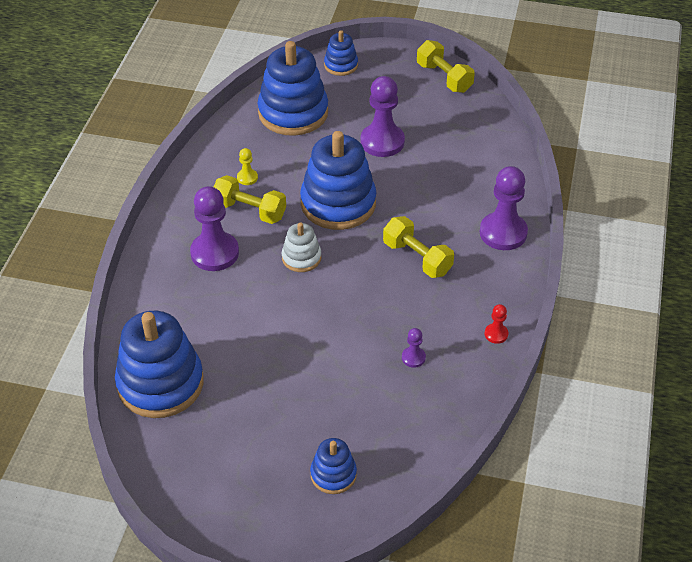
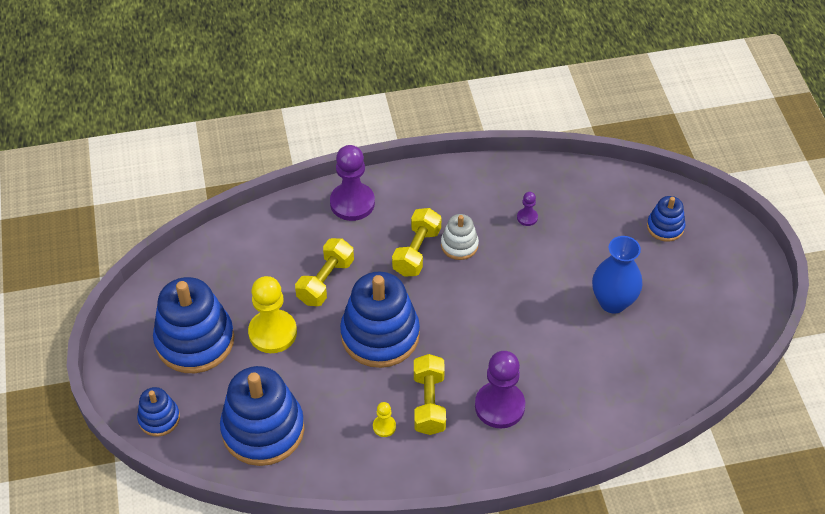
camera: 115 degrees left, 5 degrees up
(160, 383) = (665, 375): blue stacking toy -> blue stacking toy (195, 340)
(267, 381) = (613, 302): none -> blue vase
(301, 258) = (465, 335): white stacking toy -> white stacking toy (459, 245)
(382, 142) = (272, 333): purple pawn -> yellow pawn
(444, 78) = (143, 316): yellow dumbbell -> yellow dumbbell (325, 281)
(496, 334) = (470, 175): red pawn -> none

